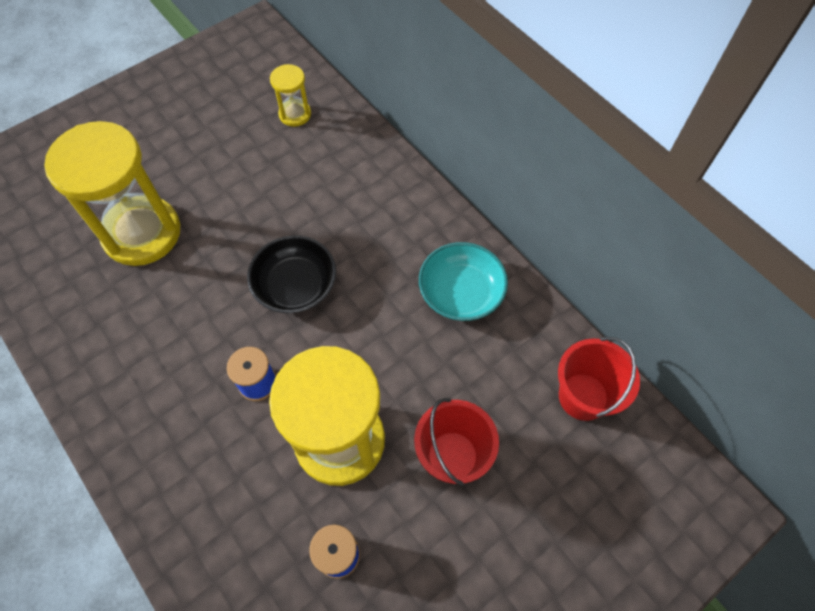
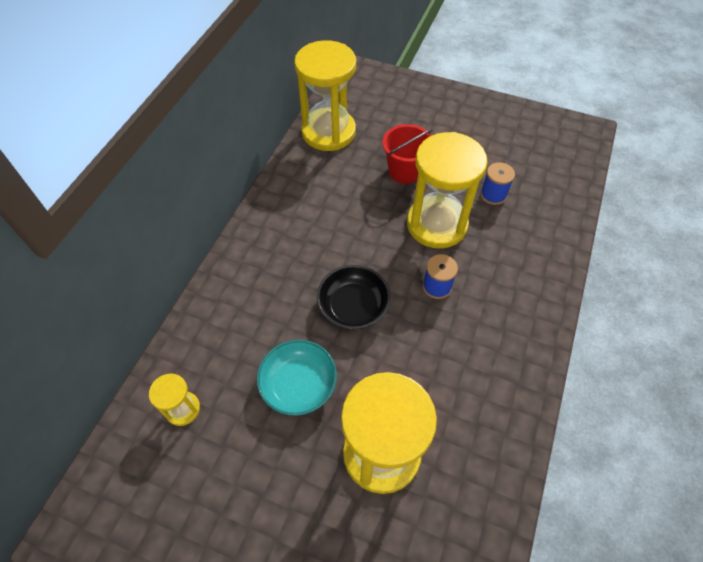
camera: 120 degrees left, 5 degrees down
(461, 292) = (296, 210): turquoise bowl -> turquoise bowl (298, 384)
(583, 396) = (328, 132): red bucket -> yellow hourglass

